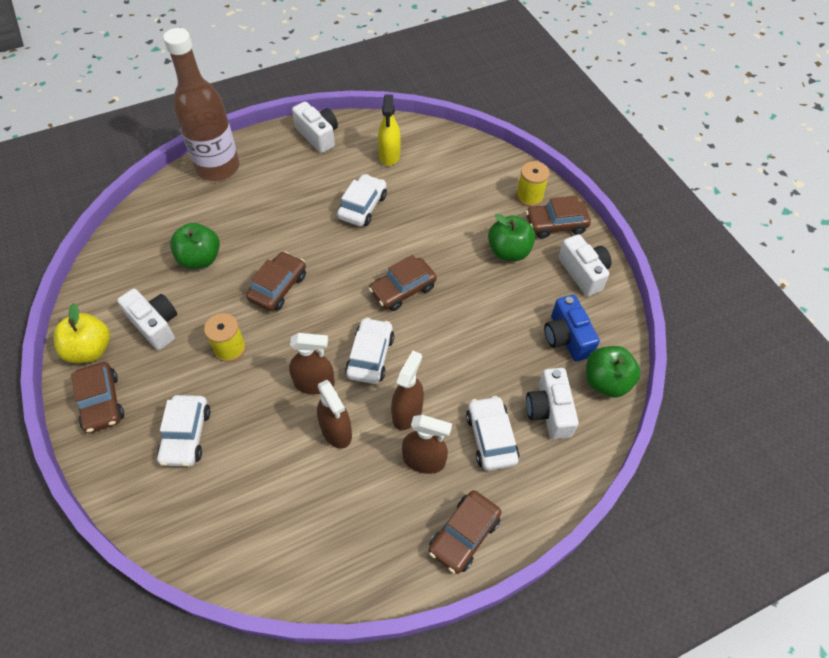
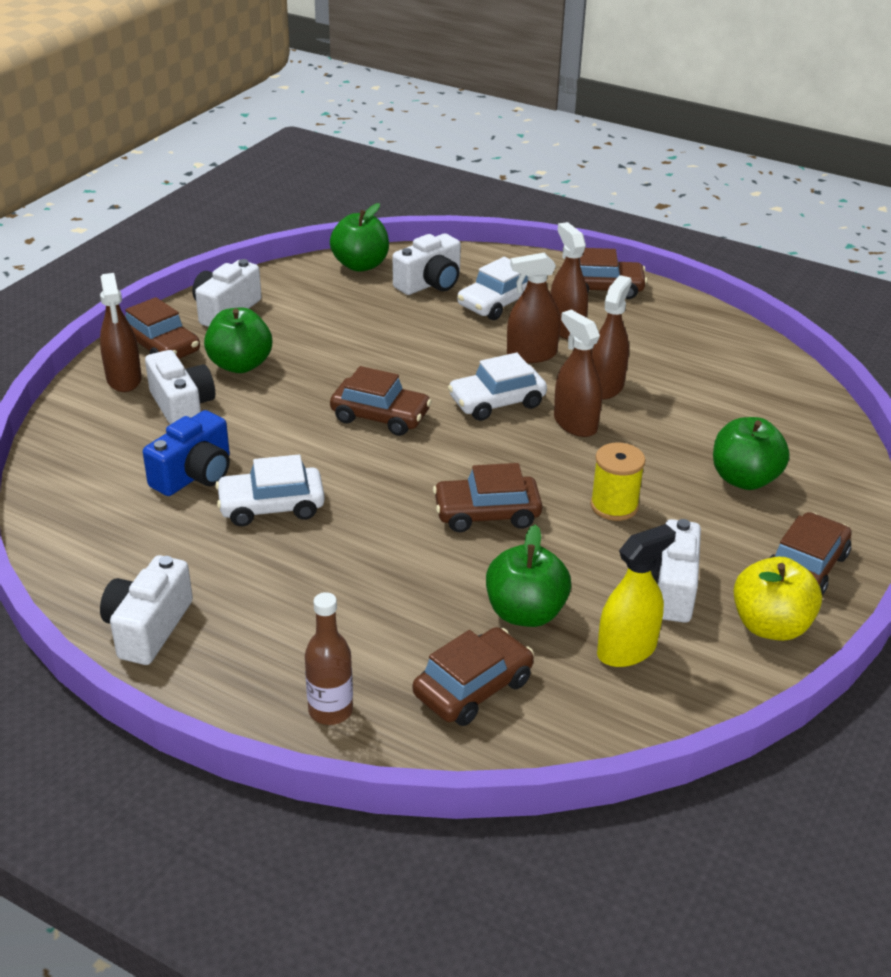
camera: 125 degrees left, 20 degrees down
(181, 215) = (473, 688): none -> brown car
(186, 435) = (744, 479): white car -> green apple
(218, 167) = (330, 710): brown bottle -> brown bottle, size x0.47
(389, 155) = (136, 527): yellow spray bottle -> yellow spray bottle (626, 650)
(481, 209) = (182, 407): none -> white camera
(529, 196) = (124, 379): yellow spool -> brown spray bottle
(566, 337) = (330, 297): blue camera -> blue camera (194, 475)

